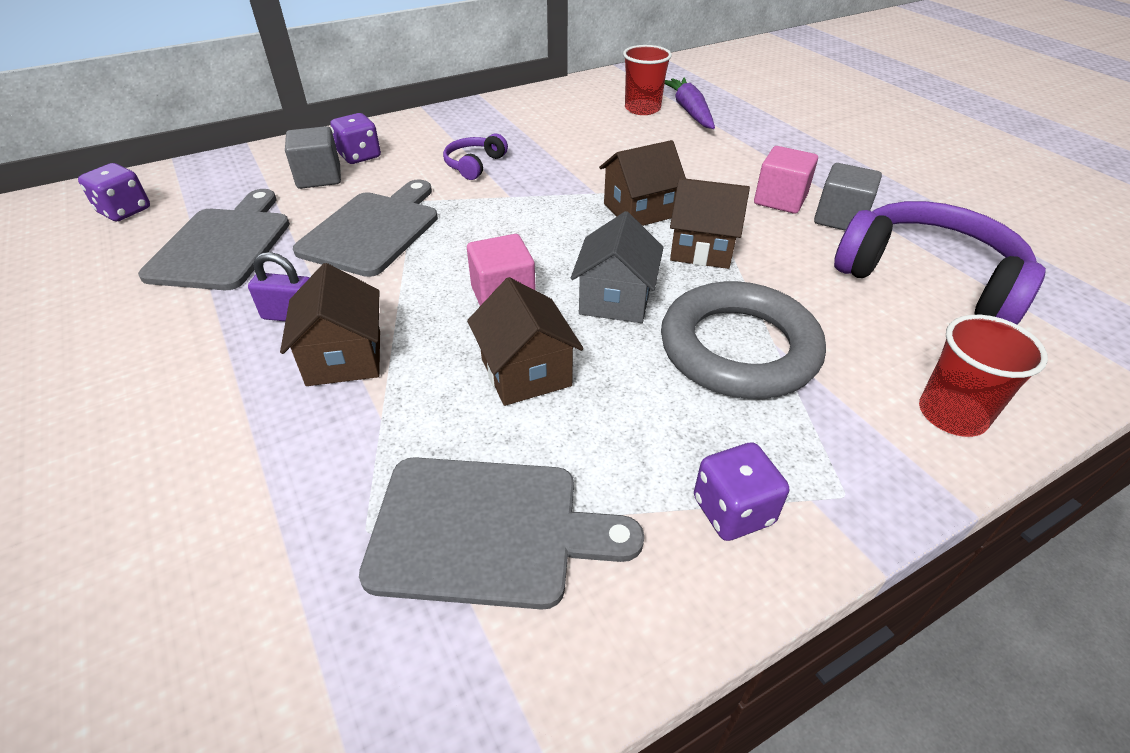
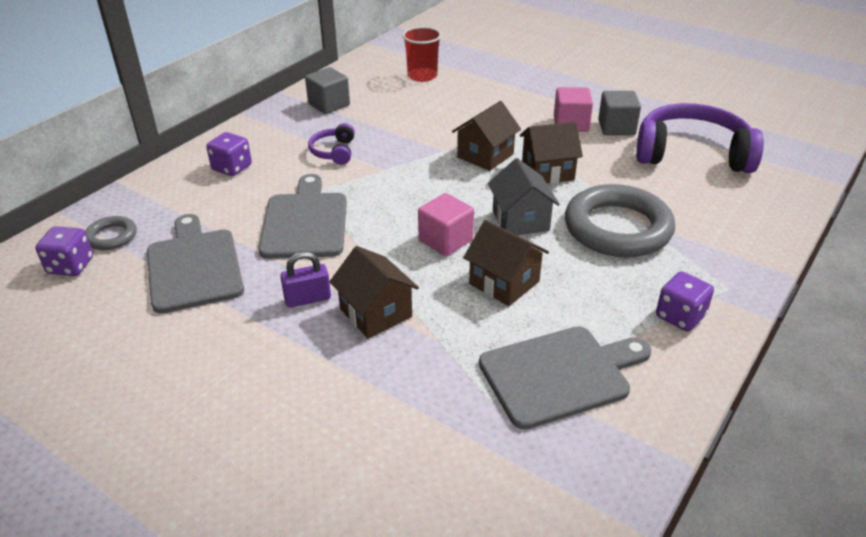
camera: 25 degrees left, 5 degrees down
(187, 193) = (111, 236): none -> grey ring
(319, 177) = (216, 194): grey cube -> grey cube (329, 105)
(689, 111) = (458, 70): purple carrot -> none
(952, 414) = (752, 229): red cup -> none

